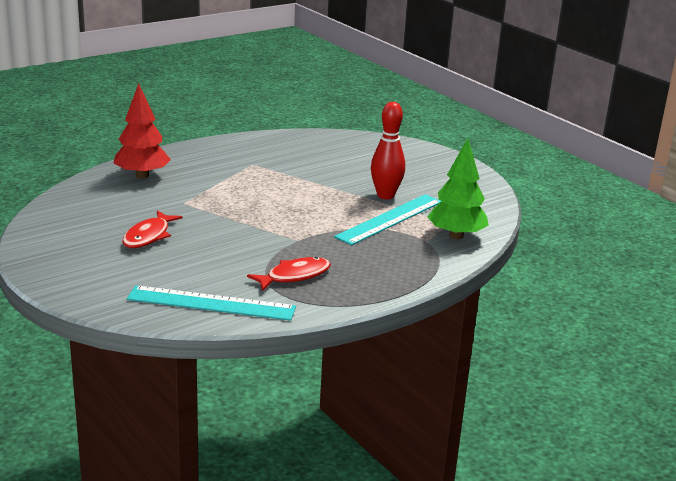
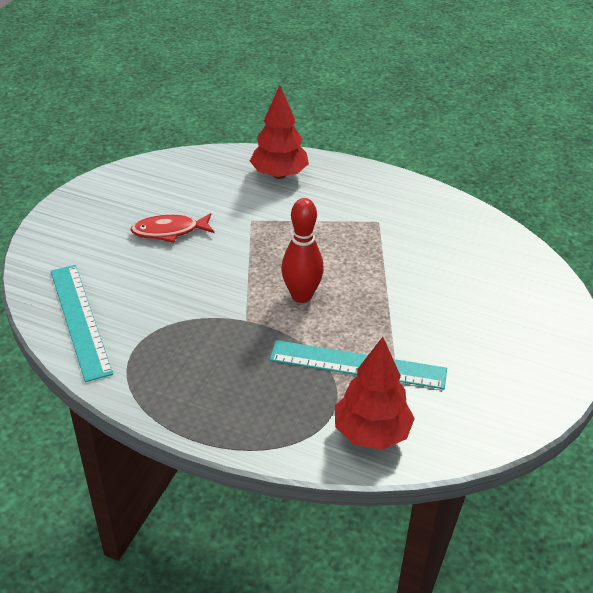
camera: 60 degrees right, 15 degrees up
(294, 276) = (171, 348): red fish -> none
(385, 195) = (411, 339): red bowling pin -> red bowling pin (301, 296)
(456, 235) = (371, 433): green tree -> red tree

